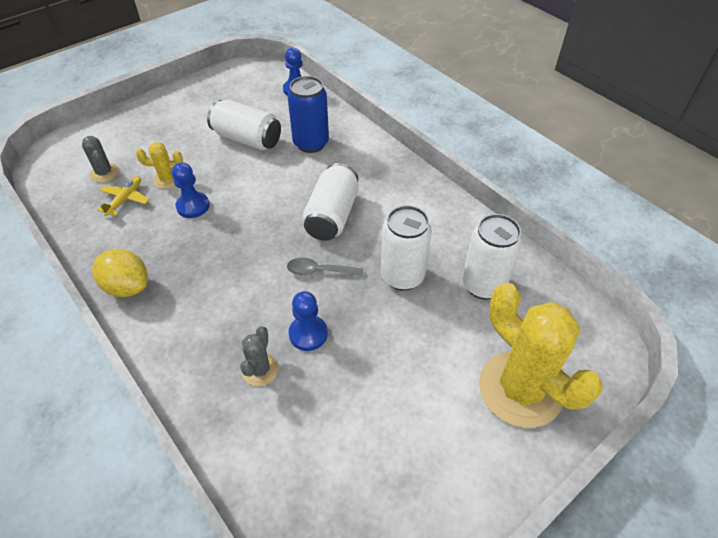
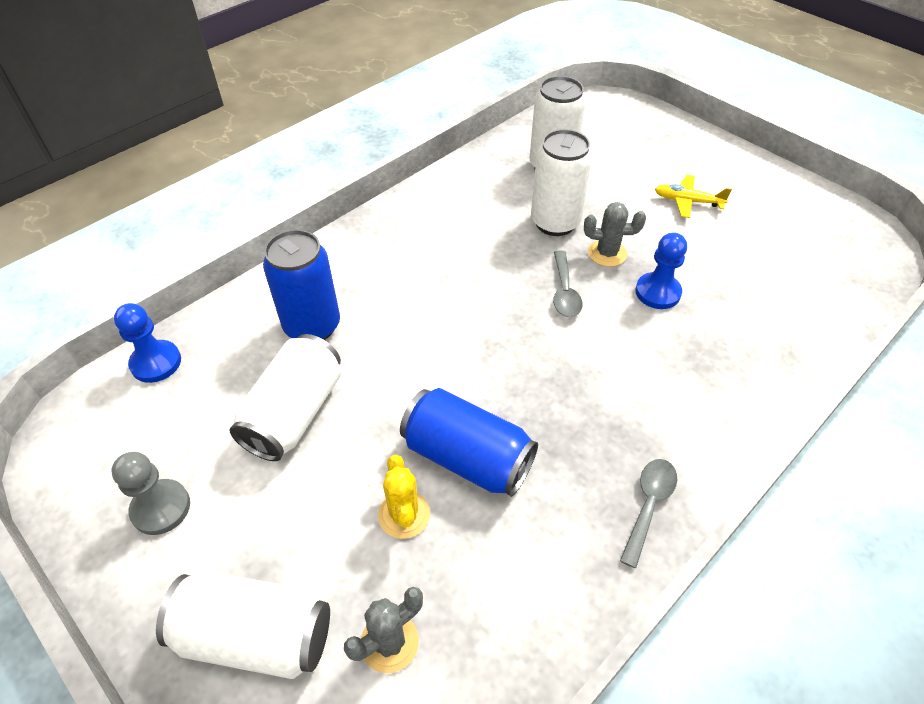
camera: 95 degrees left, 0 degrees up
(125, 199) = (461, 573): yellow plane -> yellow plane (687, 201)
(127, 287) = (648, 505): yellow lemon -> grey spoon
(193, 206) = (467, 458): blue pawn -> blue can
(205, 100) = (161, 508): none -> grey pawn
(260, 370) = (719, 327): grey cactus -> grey cactus (607, 253)
(332, 216) = (467, 288): white can -> white can (256, 635)
(520, 389) = (663, 150): yellow cactus -> none

